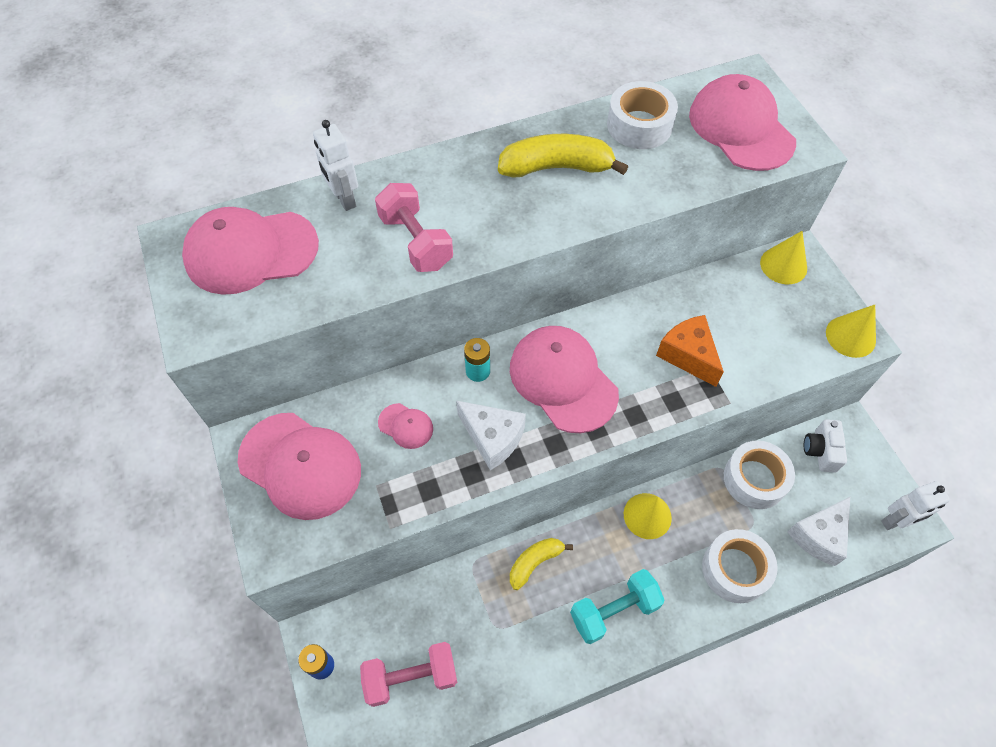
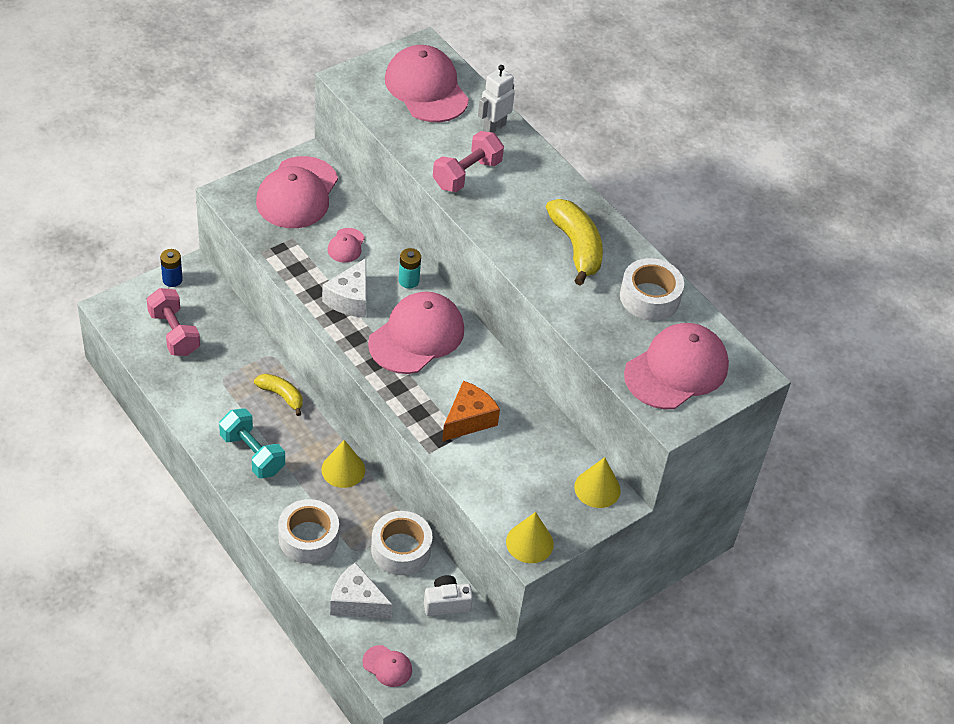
camera: 70 degrees right, 10 degrees down
(895, 521) = (387, 666): white robot -> pink cap

